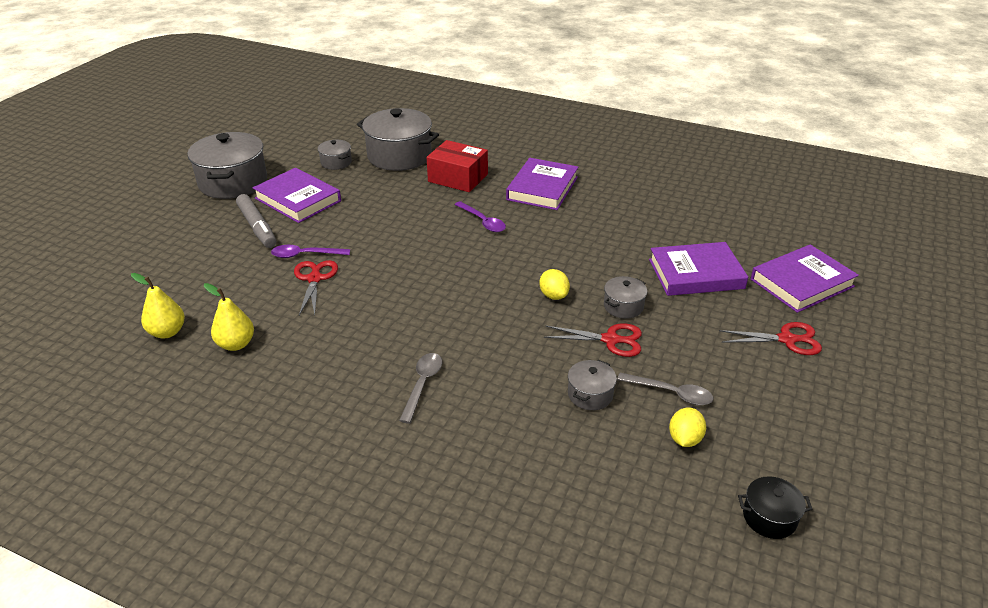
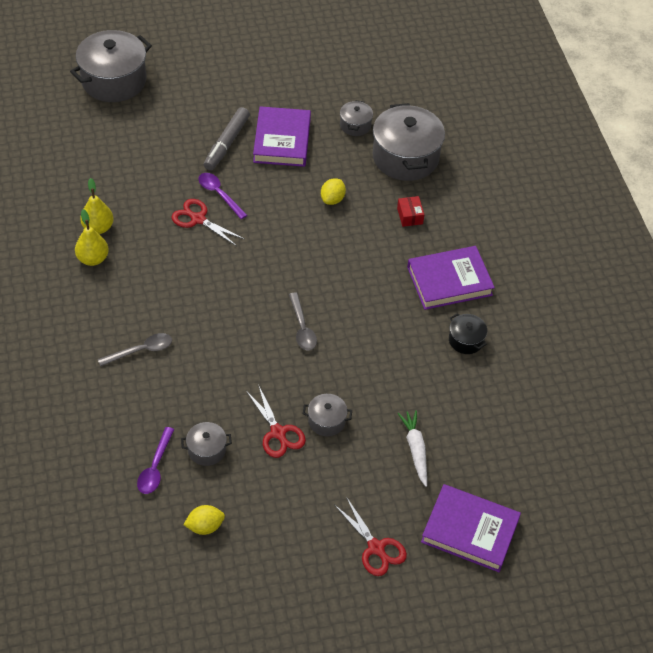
camera: 50 degrees right, 15 degrees up
(167, 332) = (80, 185): yellow pear -> yellow pear (93, 259)
(233, 182) = (267, 87): grey pot -> grey pot (114, 81)
(314, 278) = (198, 219): red scissors -> red scissors turned 105 degrees counterclockwise
(458, 178) = (410, 216): red box -> red box, size x0.51
(483, 222) = (360, 271): purple spoon -> purple spoon (155, 467)
(553, 295) = (302, 370): yellow lemon -> yellow lemon (332, 199)
(671, 393) = (247, 498): grey spoon -> grey spoon (302, 328)
(696, 274) = (415, 450): purple book -> white carrot
(769, 517) = (166, 605): black pot -> black pot (466, 340)

